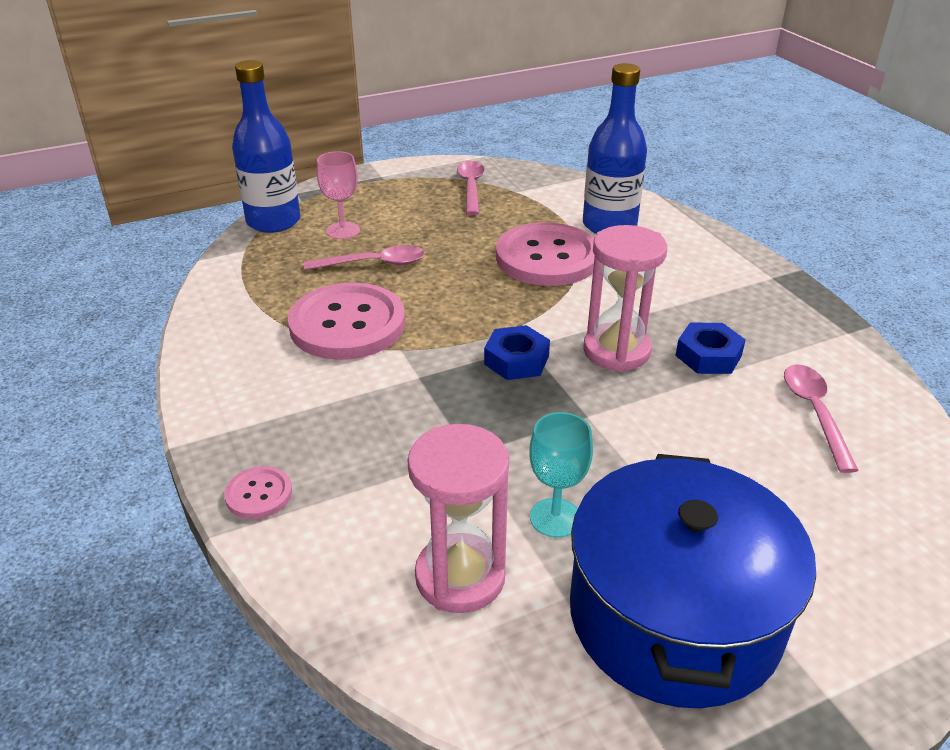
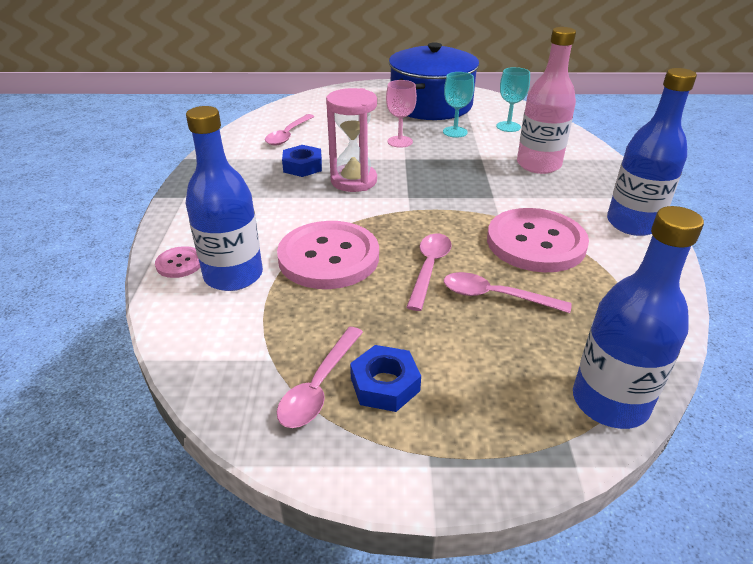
camera: 155 degrees left, 0 degrees up
(227, 382) = (633, 223): none -> blue bottle
(259, 494) = (602, 167): pink button -> pink button (179, 263)
(343, 230) = (518, 355): pink goblet -> pink goblet (400, 142)
(370, 465) = (538, 165): none -> pink bottle
(446, 272) = (429, 268): none -> pink spoon
(460, 577) = (508, 127): pink hourglass -> turquoise goblet
(516, 360) = (422, 191): blue nut -> blue nut (385, 384)

